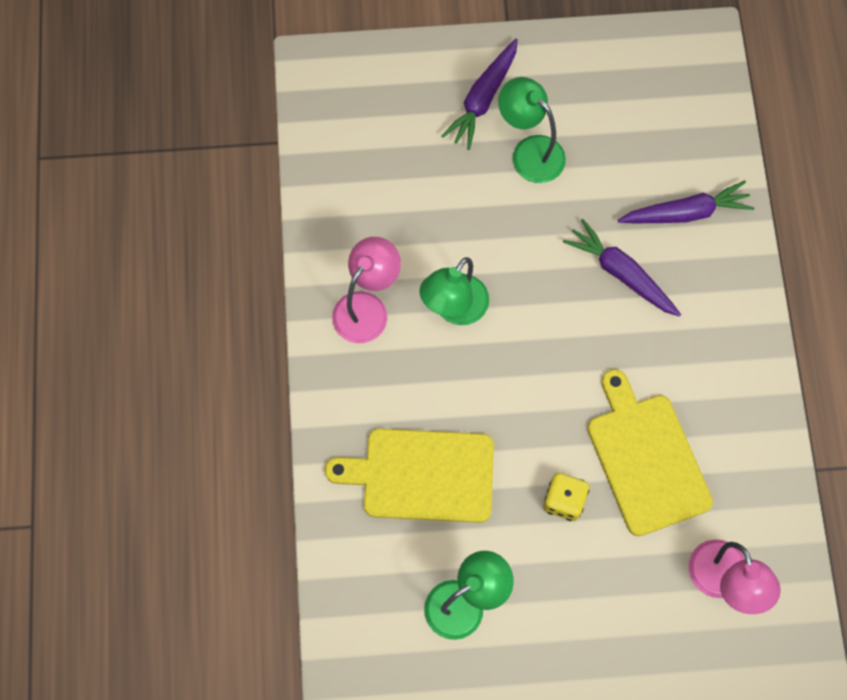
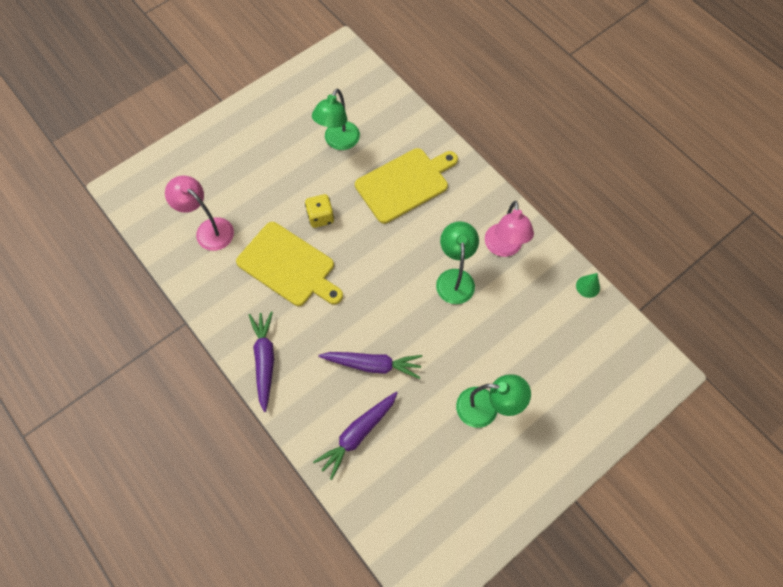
camera: 145 degrees right, 5 degrees down
(310, 201) = (588, 286): none -> green cone
(483, 99) = (544, 426): purple carrot -> purple carrot (264, 360)

